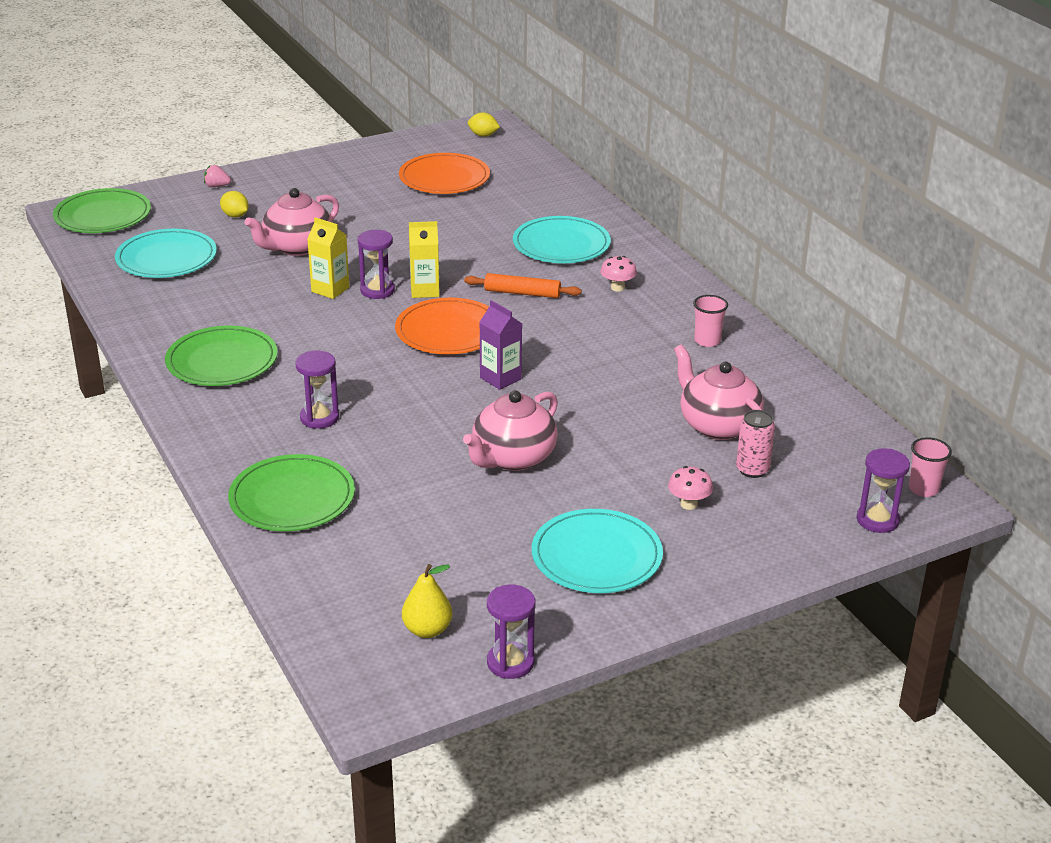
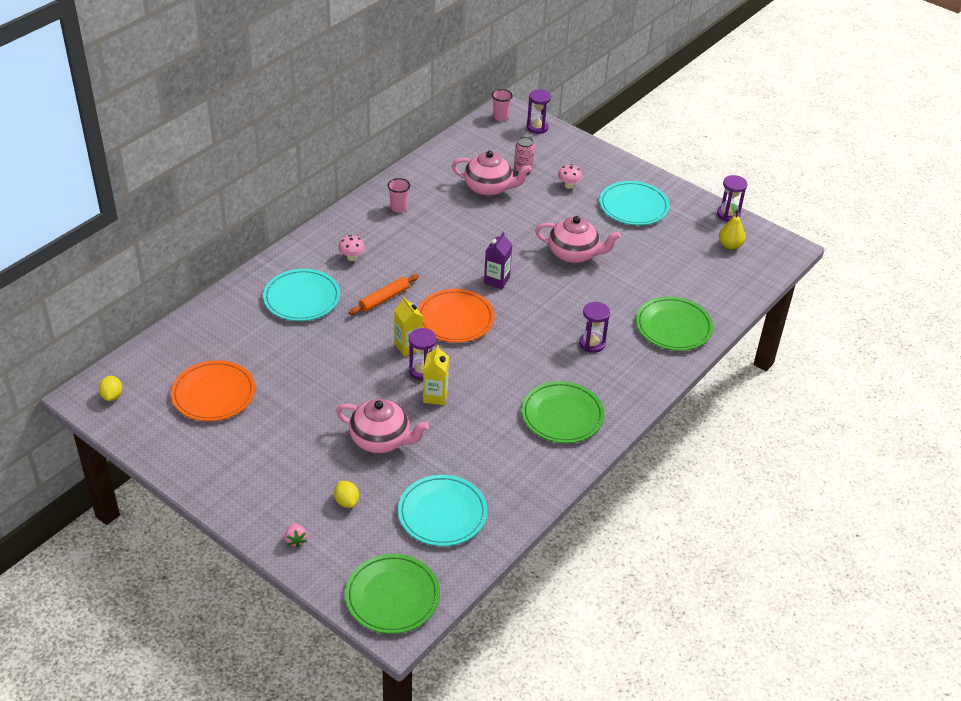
camera: 115 degrees left, 10 degrees up
(235, 216) = (346, 501): yellow lemon -> yellow lemon turned 45 degrees counterclockwise
(522, 293) = (384, 299): orange rolling pin -> orange rolling pin turned 60 degrees clockwise
(717, 425) = (489, 188): pink teapot -> pink teapot turned 105 degrees counterclockwise

